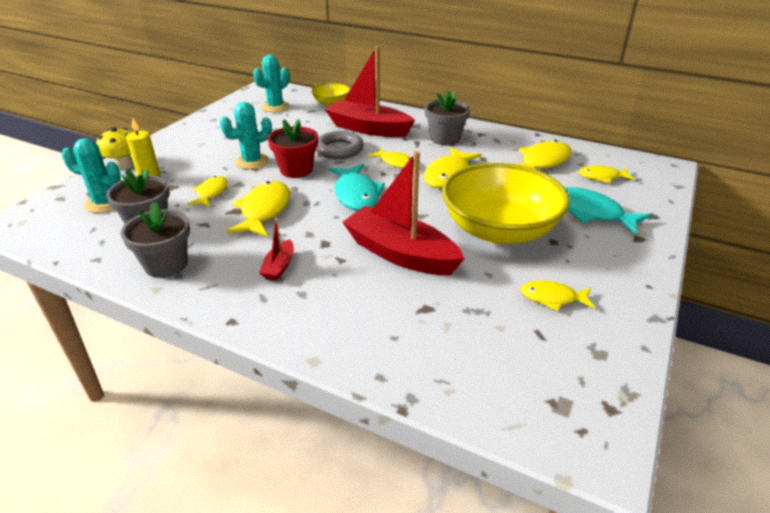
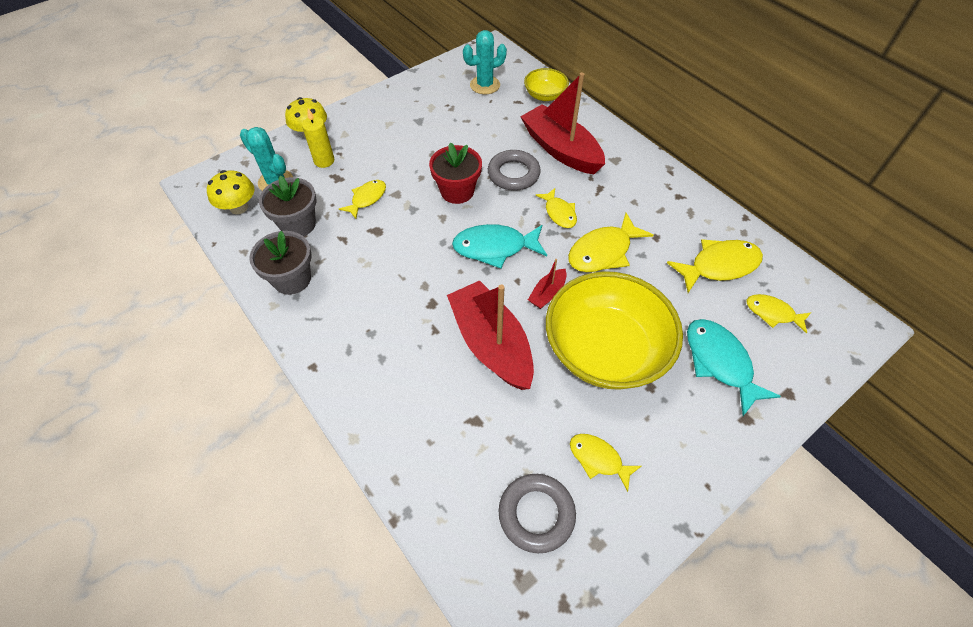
camera: 25 degrees right, 20 degrees up
(71, 229) = (239, 207): none -> yellow mushroom
(252, 161) = (422, 165): turquoise cactus -> none
(264, 211) = (400, 240): yellow fish -> none
(279, 267) = (379, 318): red boat -> red boat (547, 293)
(356, 195) = (495, 248): turquoise fish -> turquoise fish turned 75 degrees clockwise
(445, 138) = (633, 192): grey flower pot -> none
(532, 353) = (536, 514): none -> grey ring

